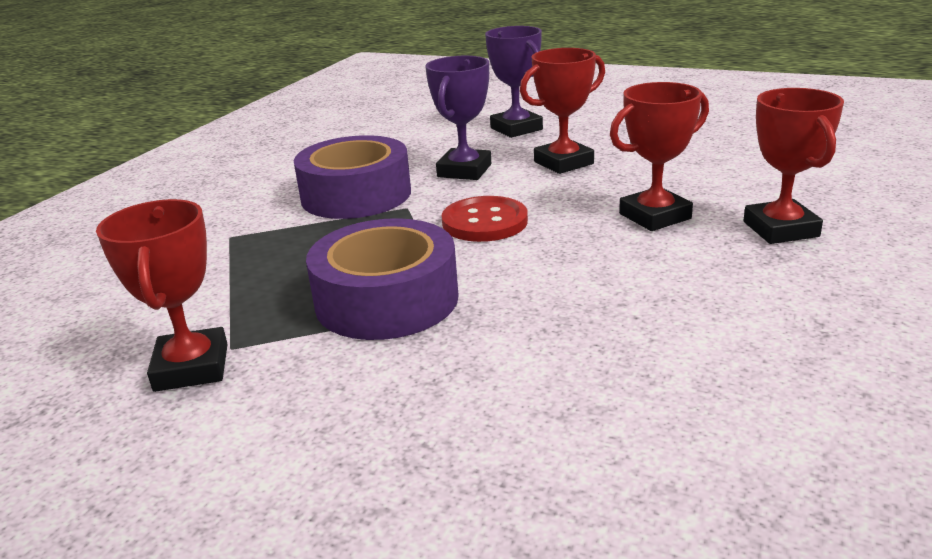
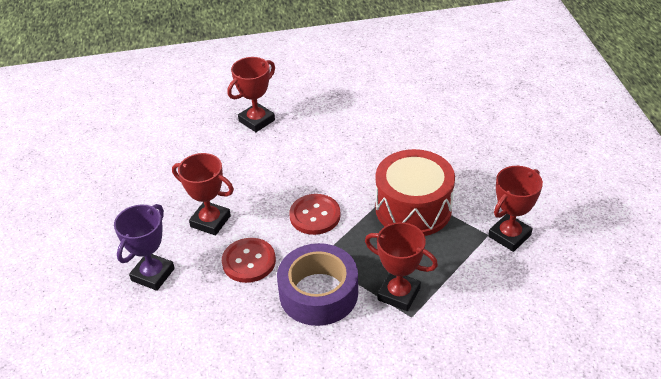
camera: 125 degrees left, 15 degrees up
(387, 300) = (413, 208): purple tape -> red drum
(464, 170) = (249, 261): purple trophy -> red button
(655, 216) = (267, 160): red trophy -> red trophy (399, 294)

